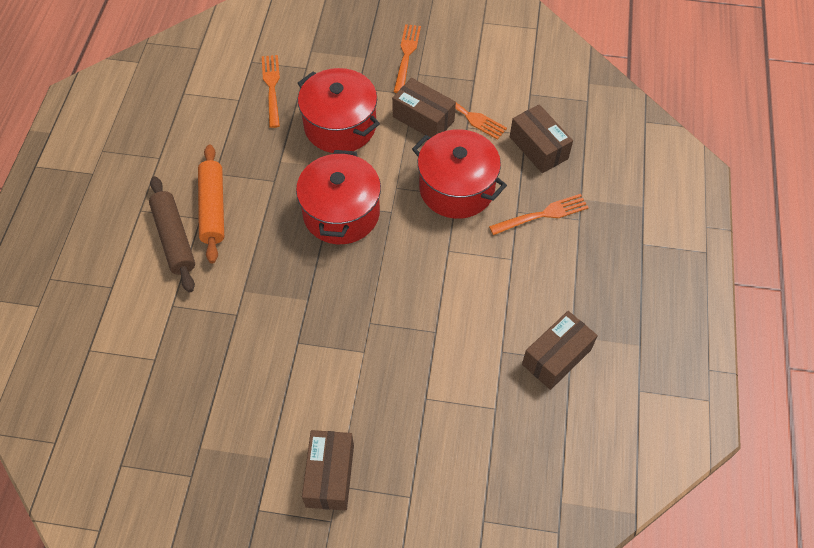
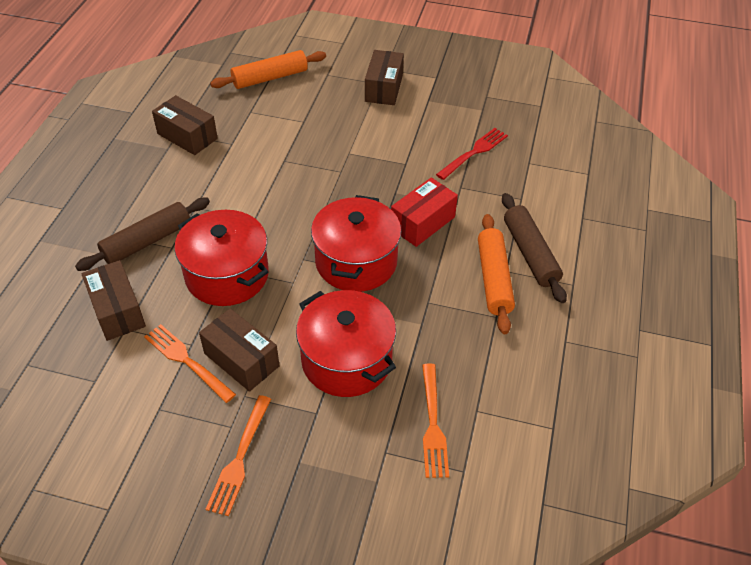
camera: 175 degrees left, 10 degrees down
(217, 368) = (474, 152): none -> red fork
(278, 263) = (422, 223): none -> red box
(487, 479) = (270, 78): none -> orange rolling pin
(542, 215) = (147, 241): orange fork -> brown rolling pin
(556, 357) = (187, 136): brown box -> brown box turned 75 degrees clockwise

